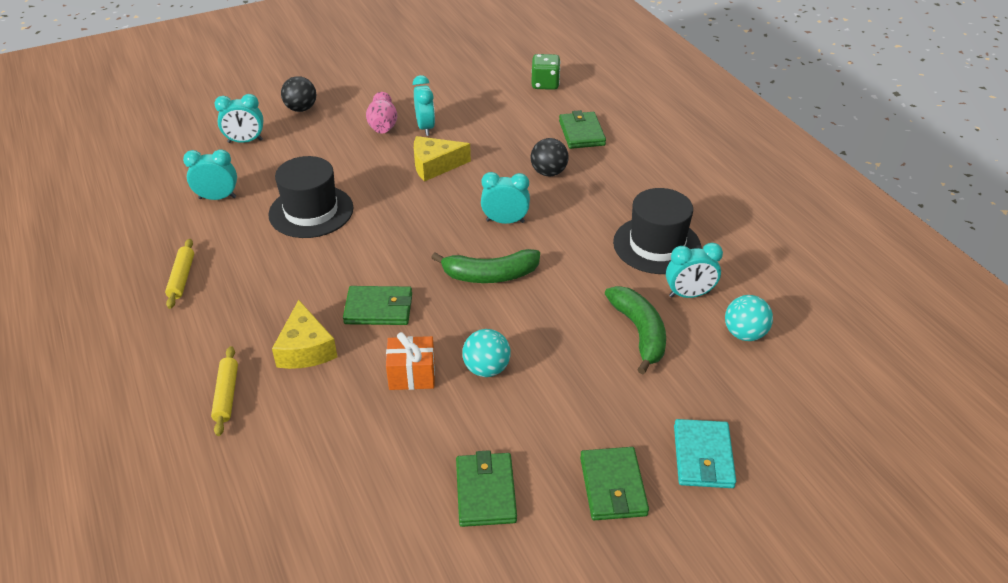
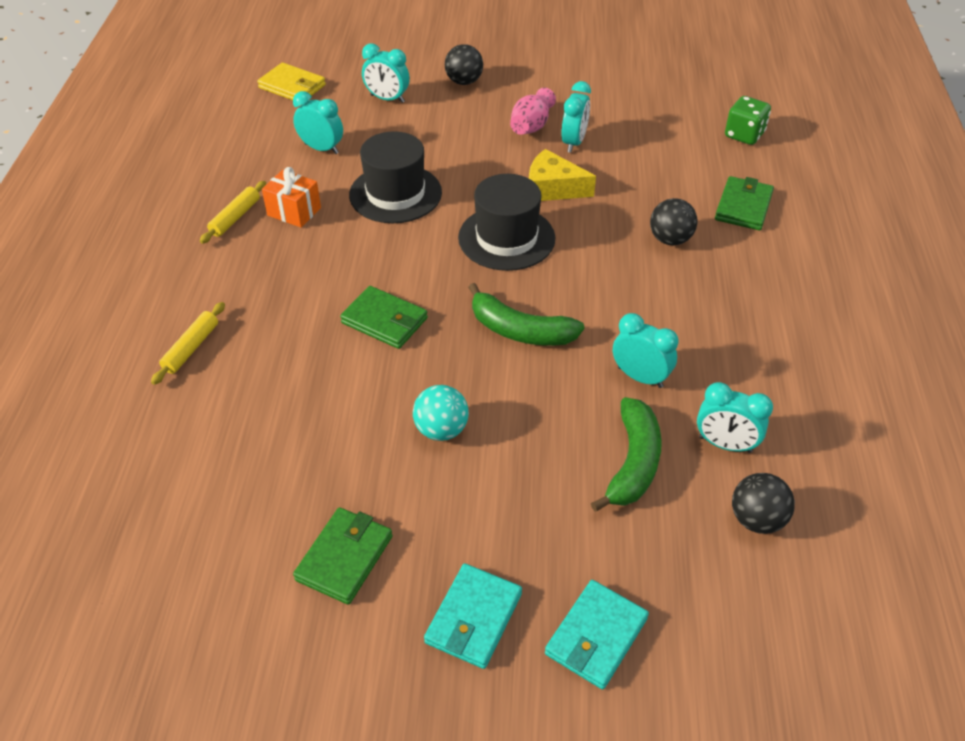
camera: 30 degrees right, 5 degrees up
(149, 157) = (292, 86): none -> yellow wallet
(305, 349) = (289, 333): yellow cheese -> none
(412, 375) = (365, 403): orange gift -> orange gift (294, 211)
(505, 221) = (580, 277): turquoise clock -> turquoise clock (640, 377)
(613, 486) = (473, 618): green wallet -> turquoise wallet
(657, 245) = (731, 371): black hat -> black hat (506, 238)
(744, 334) = (756, 519): turquoise ball -> black ball

